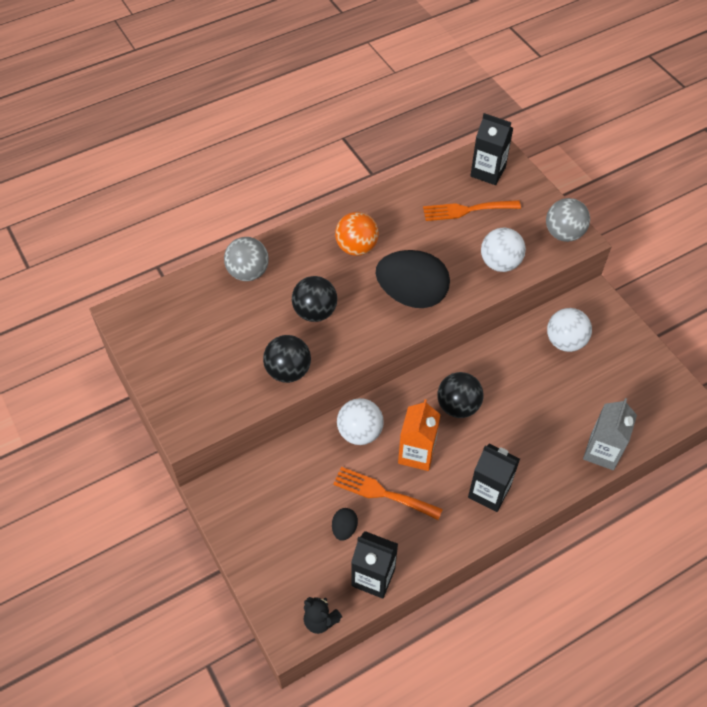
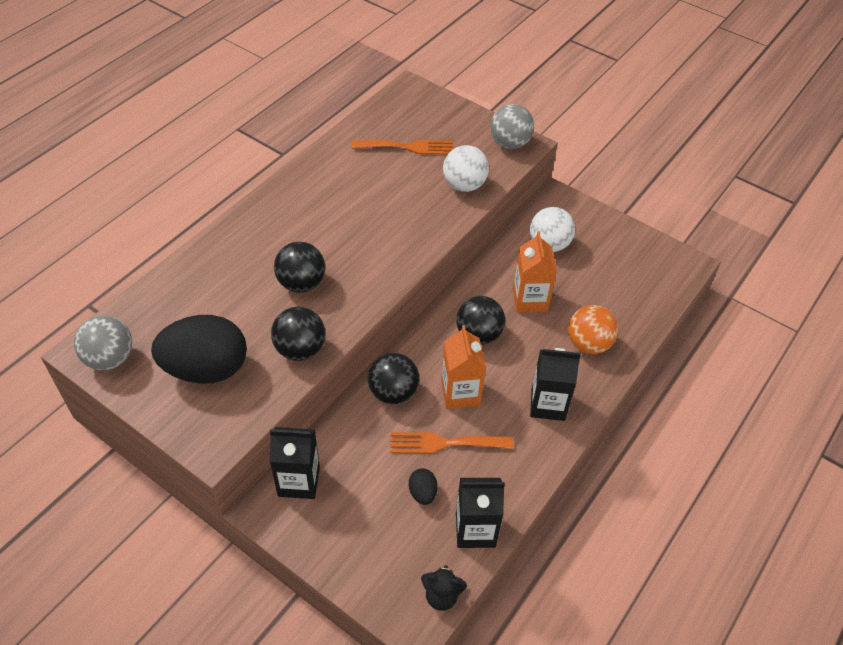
camera: 25 degrees left, 5 degrees down
(248, 272) = (211, 266): grey ball -> grey ball (110, 358)
(356, 247) = (315, 210): orange ball -> orange ball (588, 344)
(360, 432) = (393, 392): white ball -> black ball
(411, 295) = (393, 238): black egg -> black egg (206, 369)
(466, 210) = (408, 147): orange fork -> orange fork turned 150 degrees counterclockwise
(488, 172) = (411, 108): black carton -> black carton (299, 481)
(520, 389) = (529, 300): none -> orange carton
(602, 452) = (632, 331): grey carton -> none

